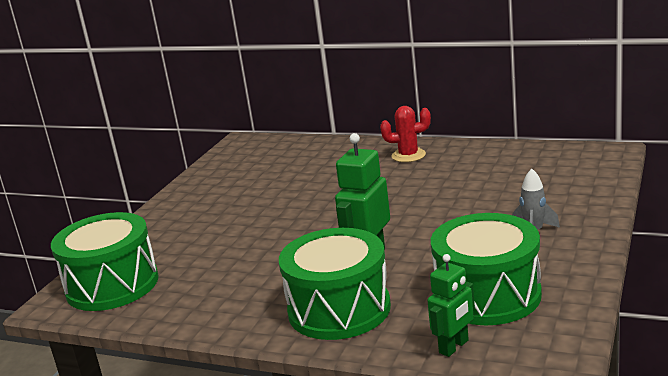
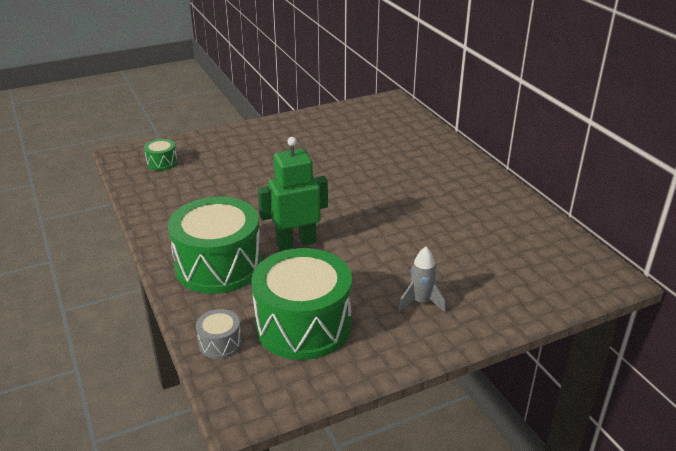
camera: 40 degrees right, 10 degrees up
(112, 285) = (162, 162): green drum -> green drum, size x0.43
(408, 155) = (465, 179): red cactus -> none
(454, 347) = (220, 343): green robot -> grey drum

